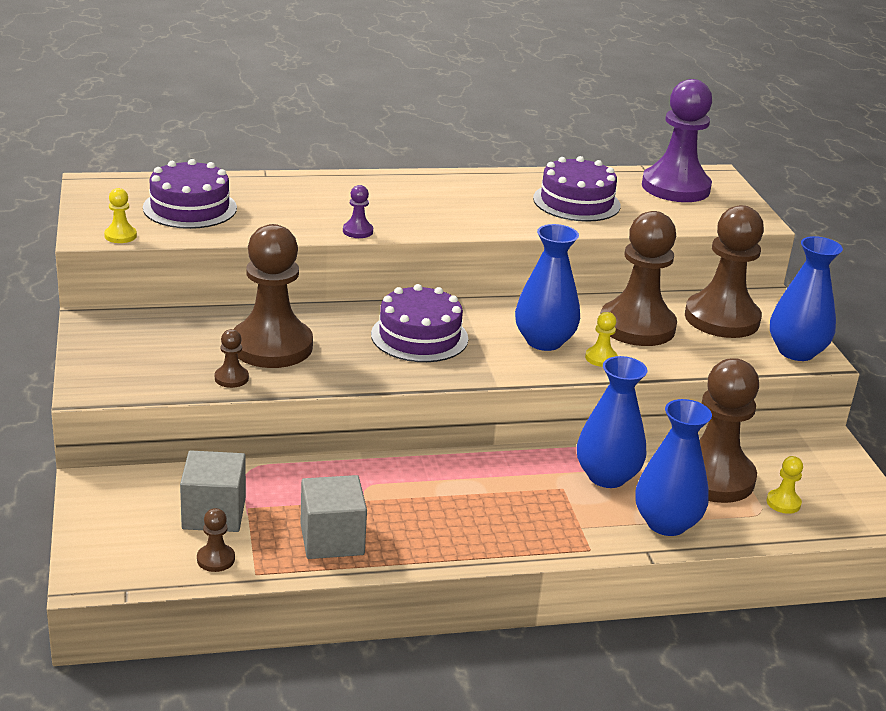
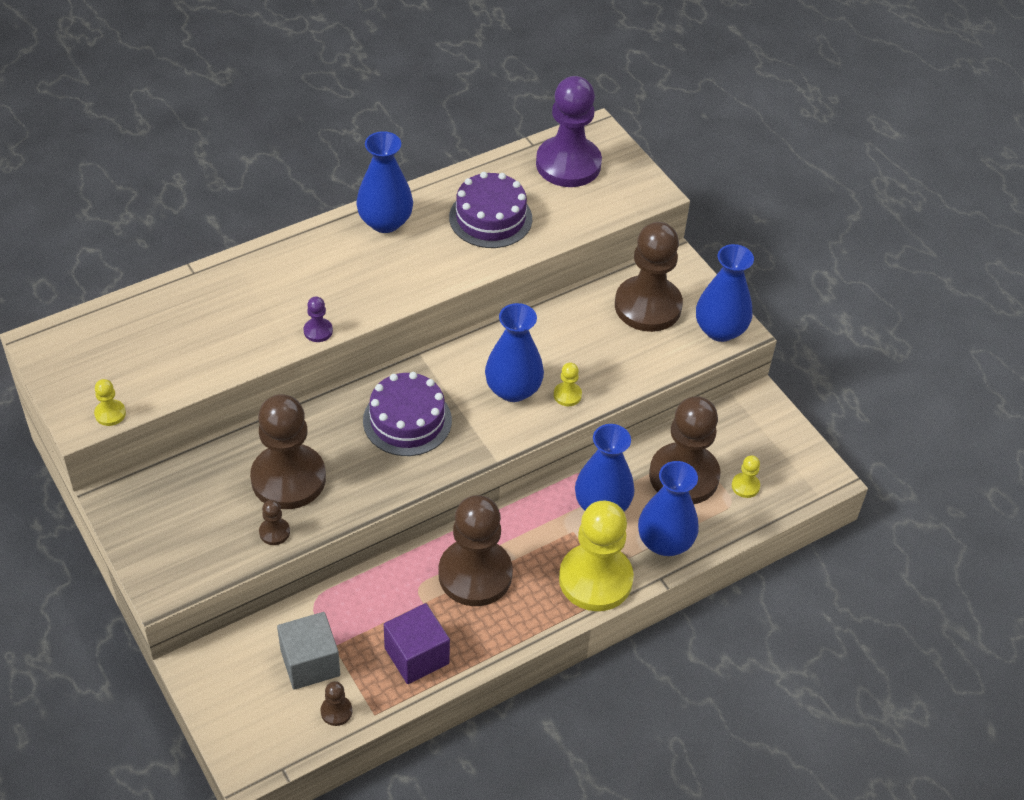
camera: 20 degrees left, 20 degrees up
(190, 208) = (150, 349): purple cake -> none
(332, 539) = (416, 656): grey cube -> purple cube
(469, 184) = (385, 222): none -> blue vase
(569, 532) = (595, 579): none -> yellow pawn
(637, 326) = (582, 341): brown pawn -> brown pawn (475, 574)

